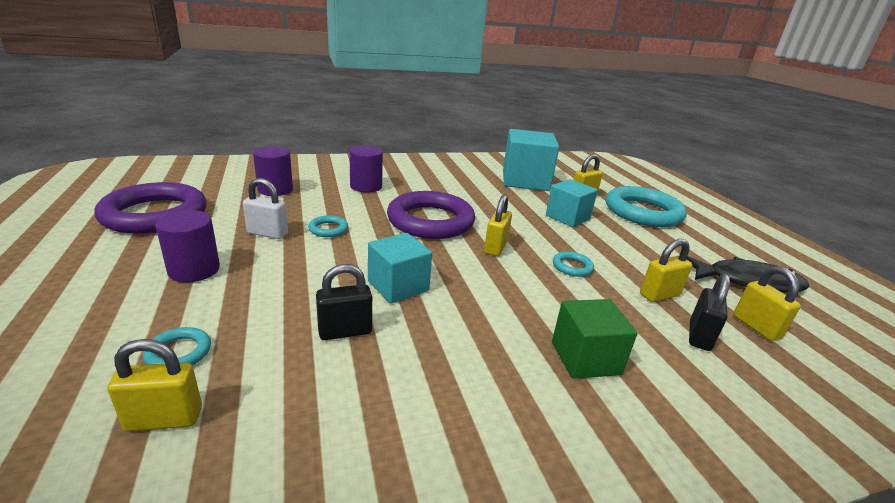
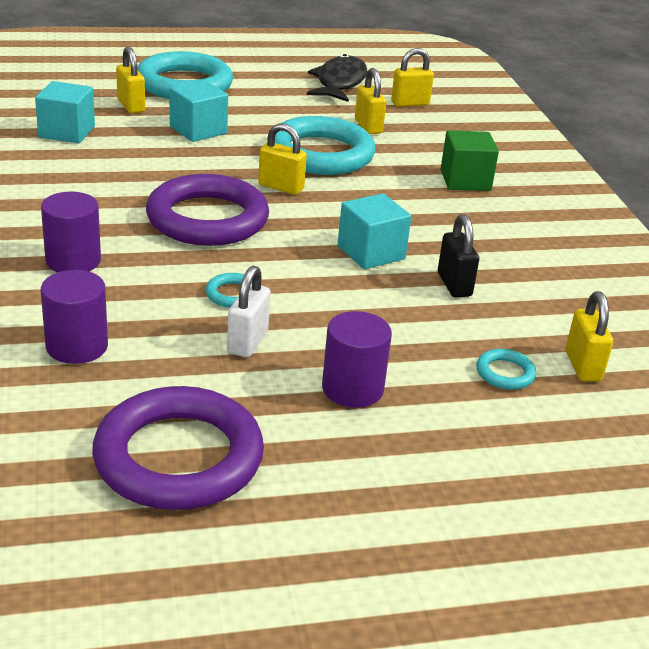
camera: 85 degrees left, 5 degrees up
(525, 181) = (67, 132): turquoise cube -> turquoise cube, size x0.62
(572, 267) = (321, 154): turquoise ring -> turquoise ring, size x2.44
(699, 336) = (427, 129): black padlock -> none

